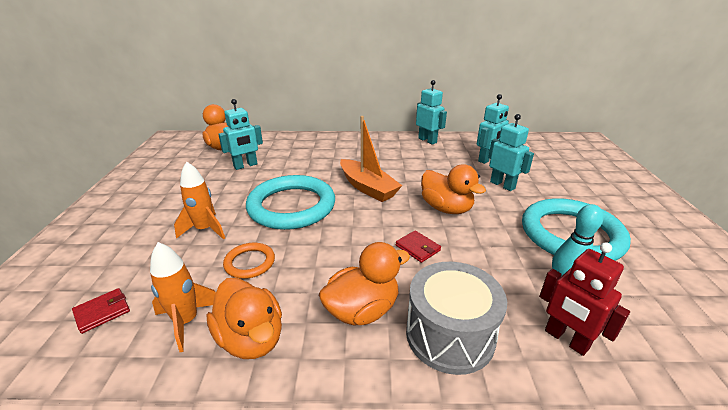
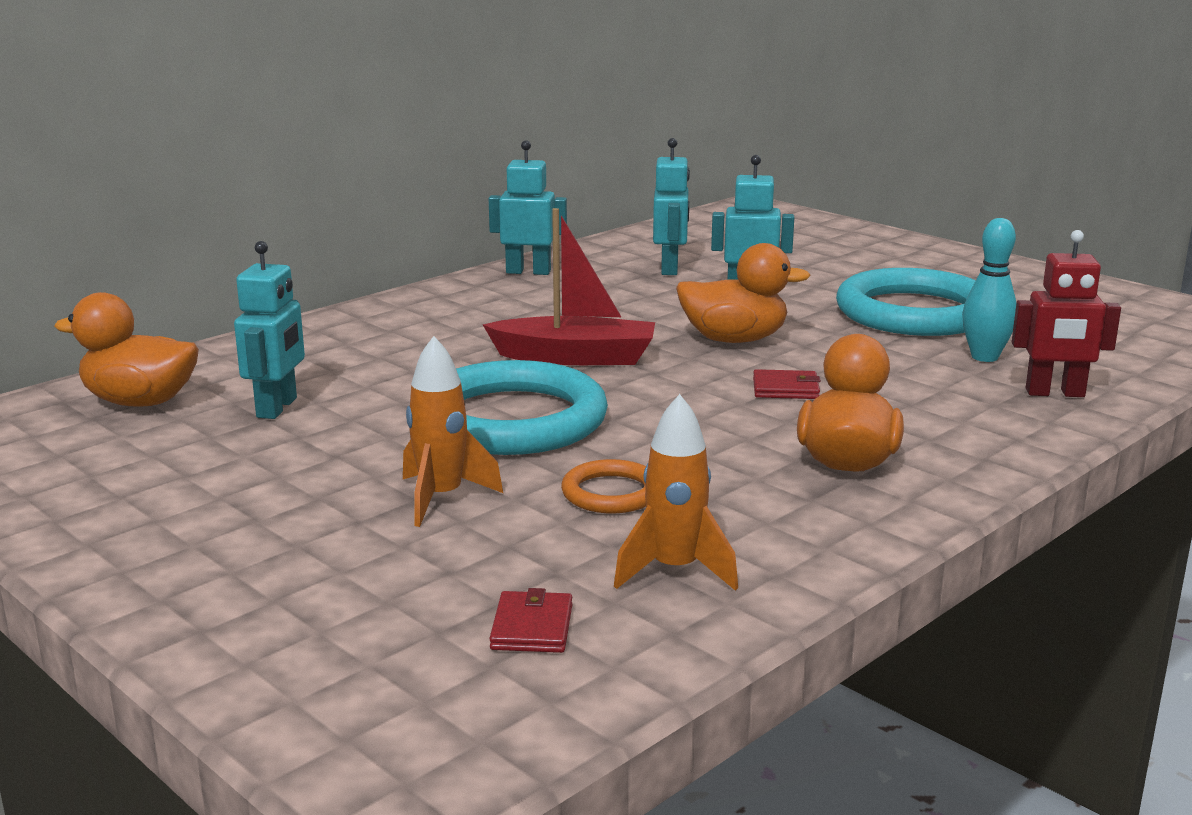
camera: 45 degrees left, 10 degrees down
(251, 338) = (786, 539): orange duck -> none
(367, 187) = (575, 357): orange boat -> red boat
(450, 335) = (964, 437): grey drum -> none

